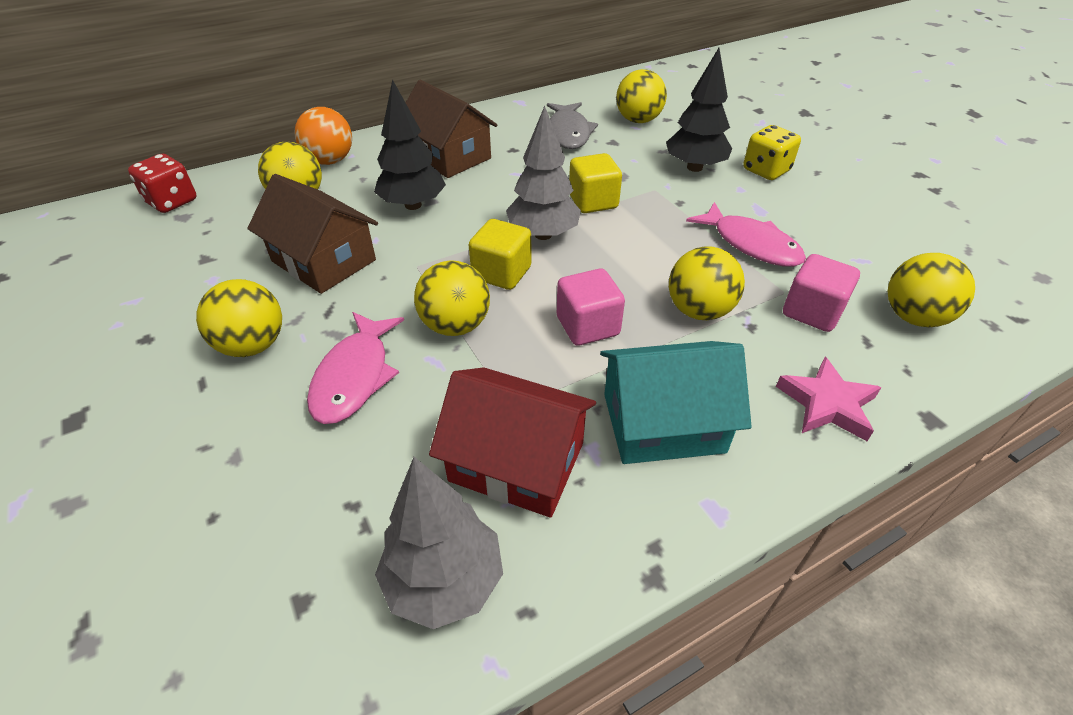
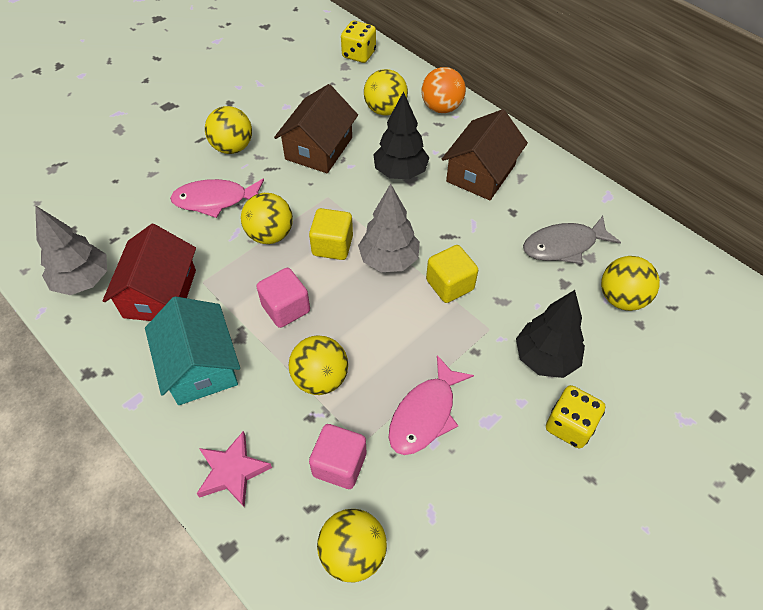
camera: 75 degrees right, 10 degrees up
(172, 201) = (359, 54): red dice -> yellow dice

